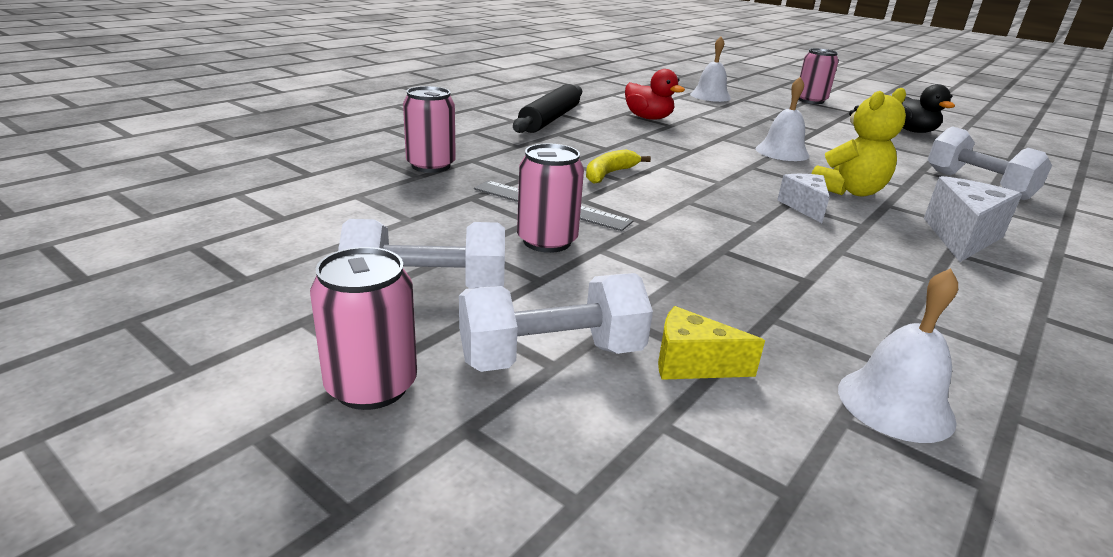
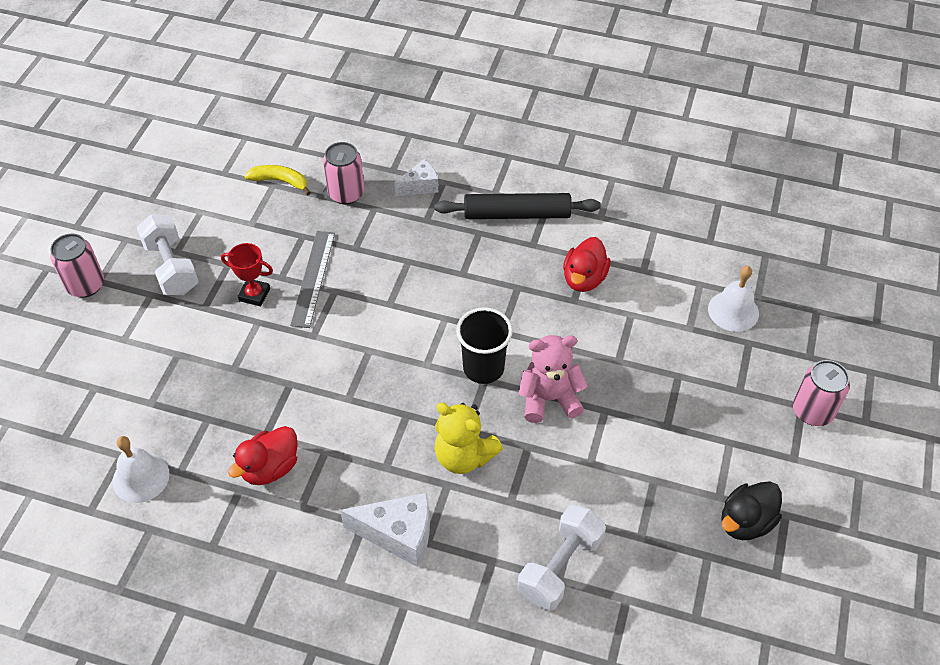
camera: 70 degrees right, 25 degrees up
(547, 241) = (254, 294): pink can -> red trophy
(551, 356) = (131, 335): white dumbbell -> none
(609, 174) = (397, 292): yellow banana -> yellow banana (280, 181)
(692, 364) = (144, 390): yellow cheese -> none
(736, 164) = (483, 368): none -> black cup
(782, 152) = (549, 399): white bell -> pink teddy bear
(804, 207) = (402, 425): white cheese -> white cheese (420, 186)
(868, 288) = (270, 468): none -> red duck

